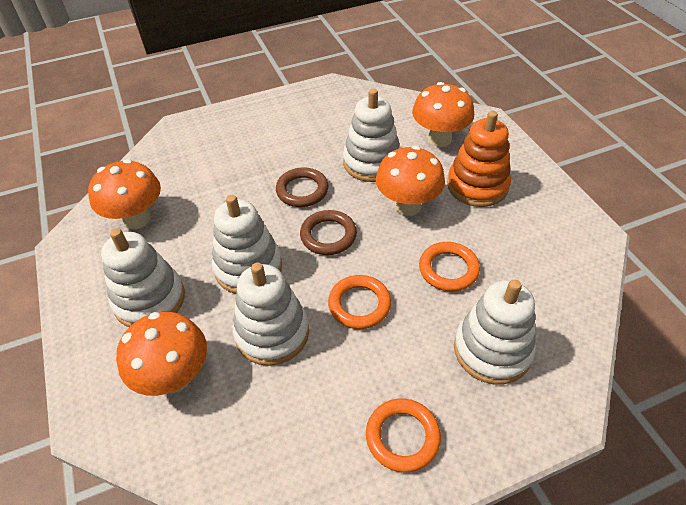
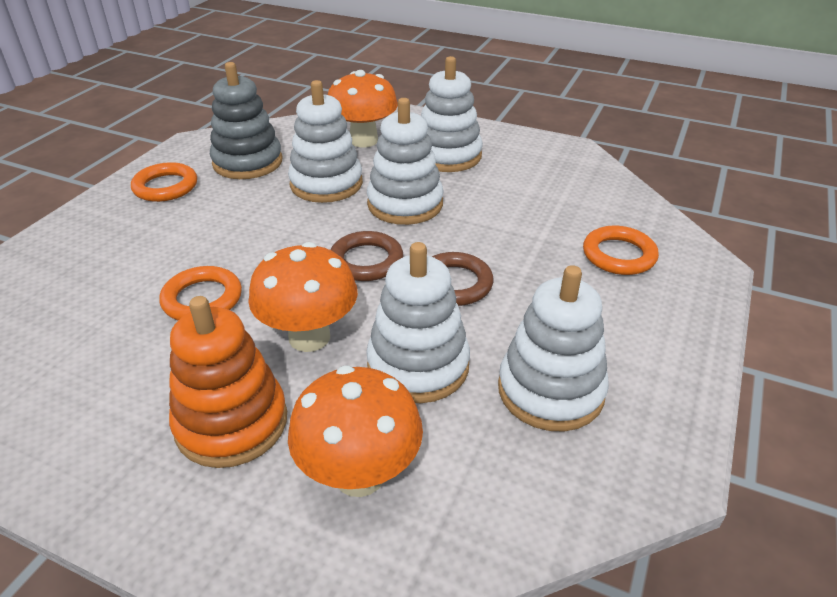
camera: 135 degrees right, 10 degrees down
(137, 219) = (557, 183): orange mushroom -> none
(302, 423) = (247, 162): none -> grey stacking toy
(359, 304) = (272, 230): orange ring -> orange ring (619, 255)
(492, 350) = (114, 260): white stacking toy -> white stacking toy (550, 391)

